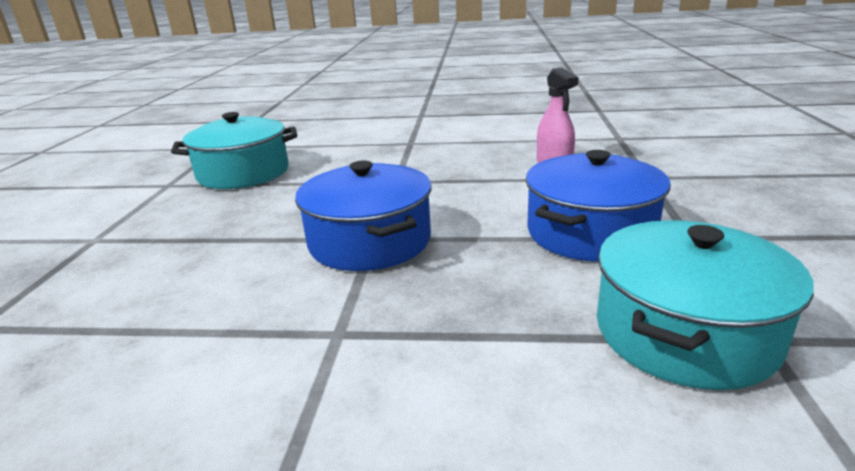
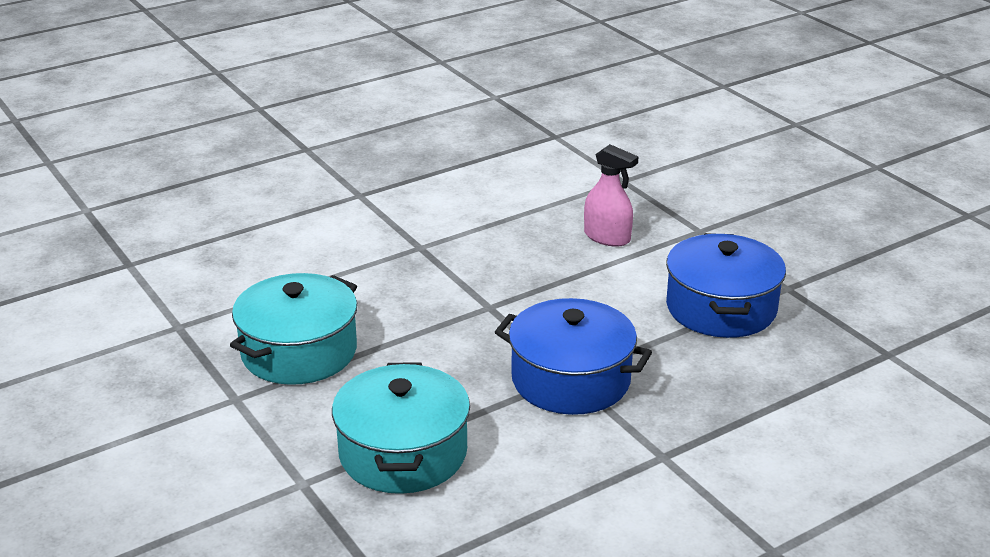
camera: 40 degrees left, 5 degrees up
(684, 332) = (849, 366): turquoise pot -> turquoise pot (403, 453)

